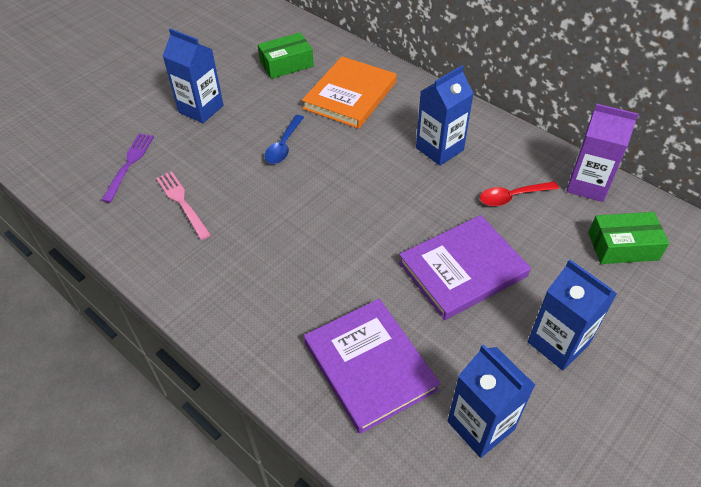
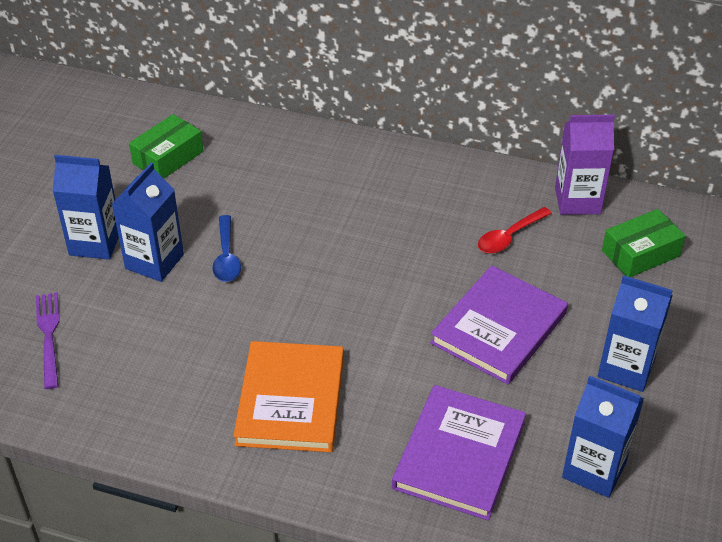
camera: 25 degrees left, 5 degrees down
(182, 202) = (146, 359): pink fork -> none
(350, 95) = (269, 175): orange book -> orange book (290, 400)
(370, 366) = (459, 455): purple book -> purple book turned 75 degrees clockwise
(439, 149) = (405, 207): blue carton -> blue carton (154, 261)

